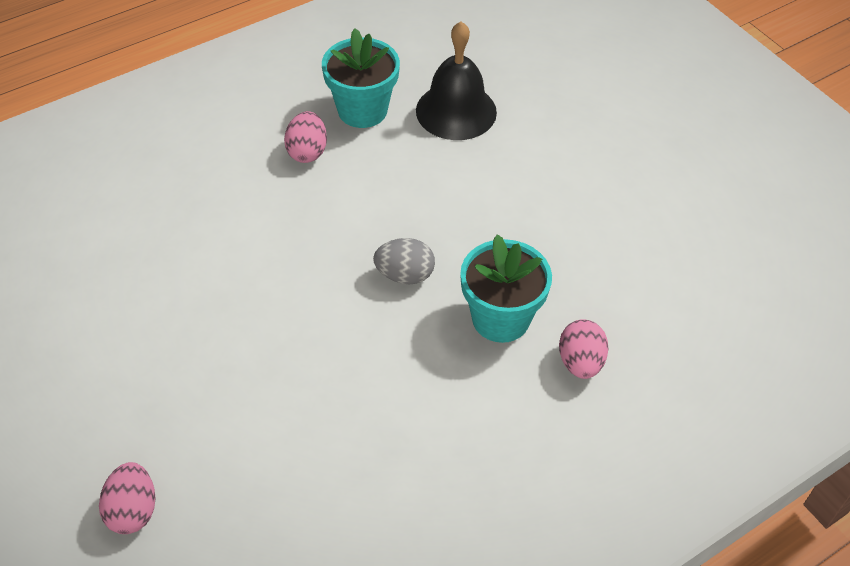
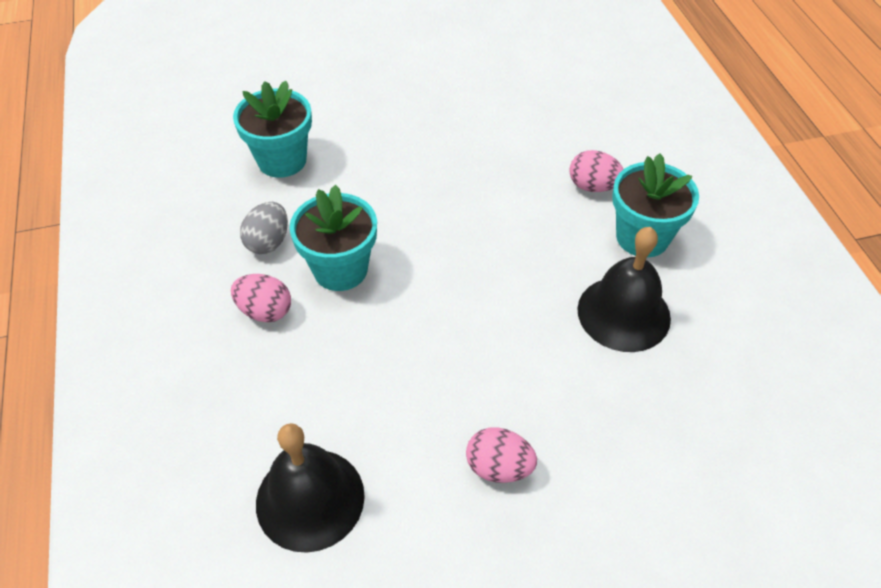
camera: 110 degrees right, 0 degrees up
(133, 510) = (293, 50): pink egg -> pink egg (499, 467)
(363, 433) = (282, 160): none -> turquoise flower pot
(405, 275) = (418, 218): grey egg -> grey egg (268, 242)
(733, 261) = (310, 499): none -> black bell

